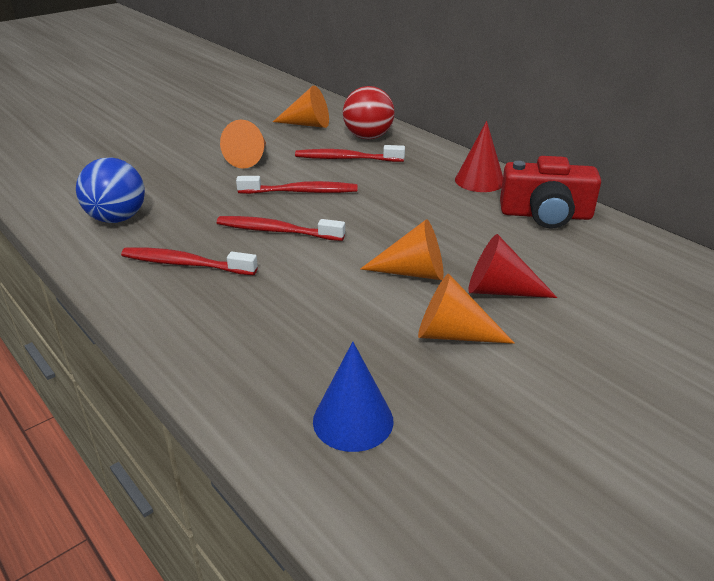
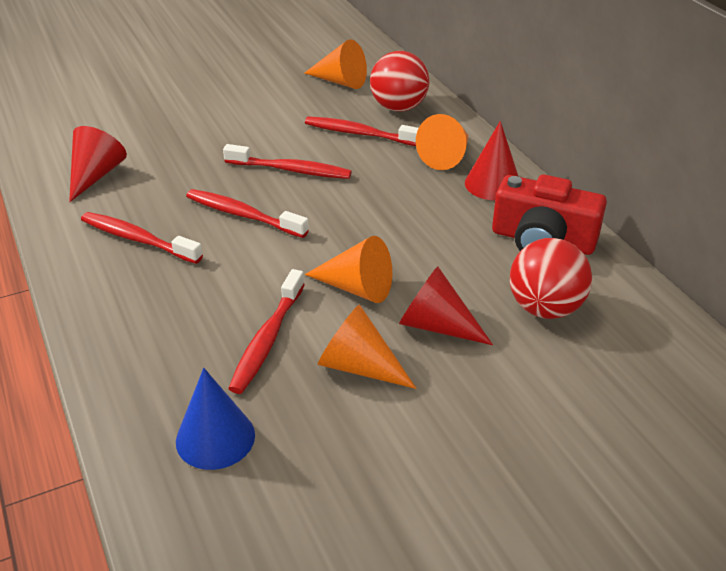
camera: 15 degrees right, 5 degrees up
(117, 218) = (95, 175): blue ball -> red cone
(250, 158) = (257, 119): orange cone -> orange cone (447, 156)
(355, 327) = (267, 339): none -> red toothbrush
(581, 263) = (545, 308): none -> red ball

